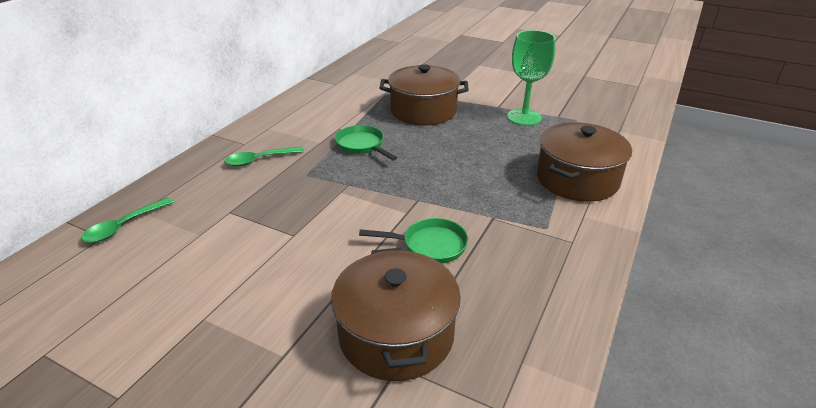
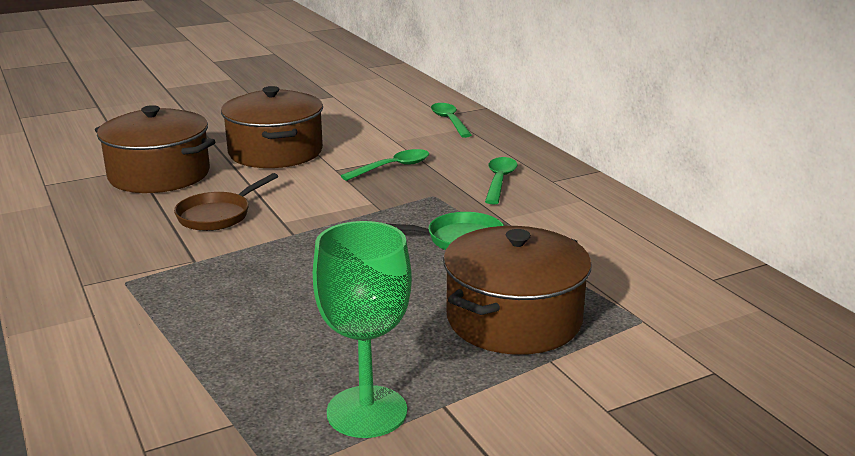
camera: 125 degrees right, 10 degrees down
(267, 209) = (393, 167): none -> green spoon
(430, 245) = (218, 215): green pan -> brown pan
(577, 179) = (146, 353): brown pot -> brown pot (275, 152)

